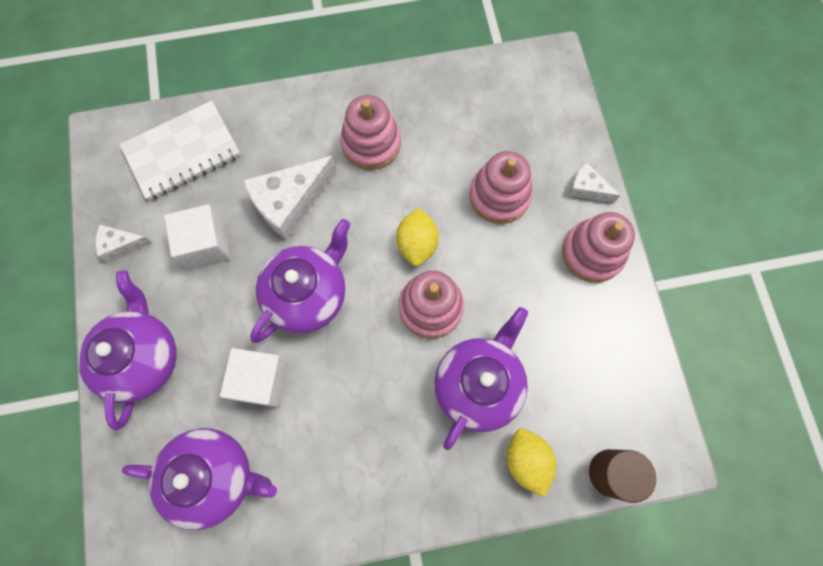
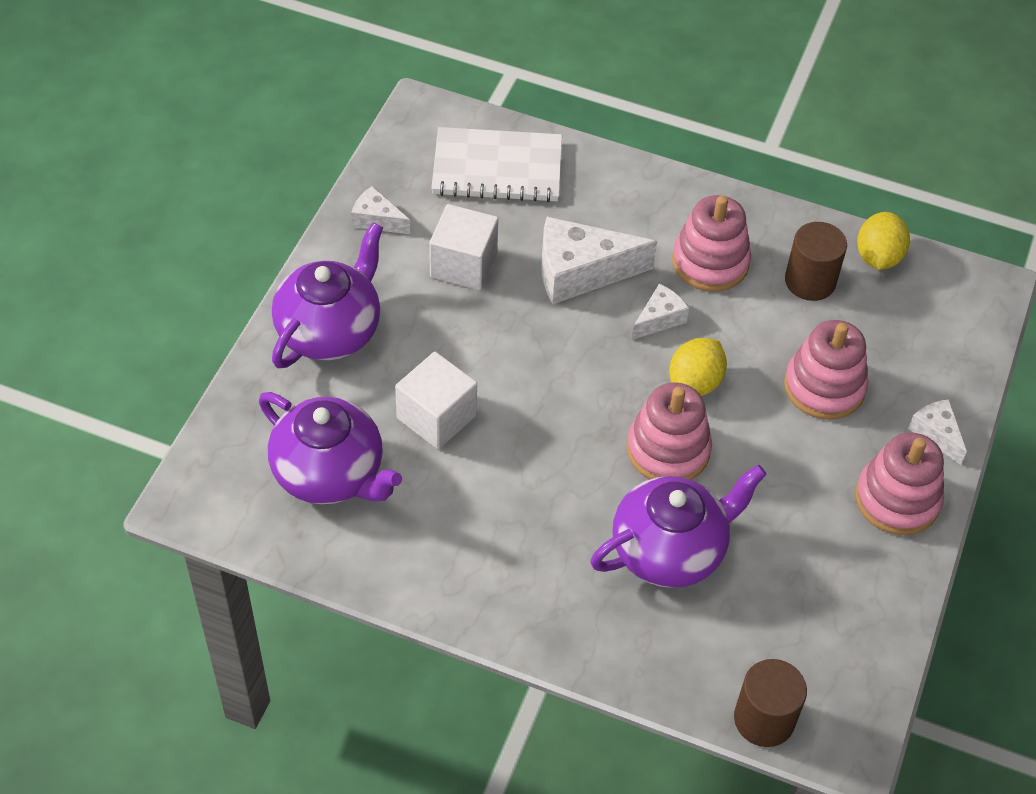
camera: 30 degrees right, 20 degrees down
(308, 294) = (540, 366): purple teapot -> none
(364, 208) = (659, 319): none -> white cheese
(443, 120) = (810, 281): none -> brown cylinder
(526, 460) = (673, 651): yellow lemon -> yellow lemon (878, 257)

